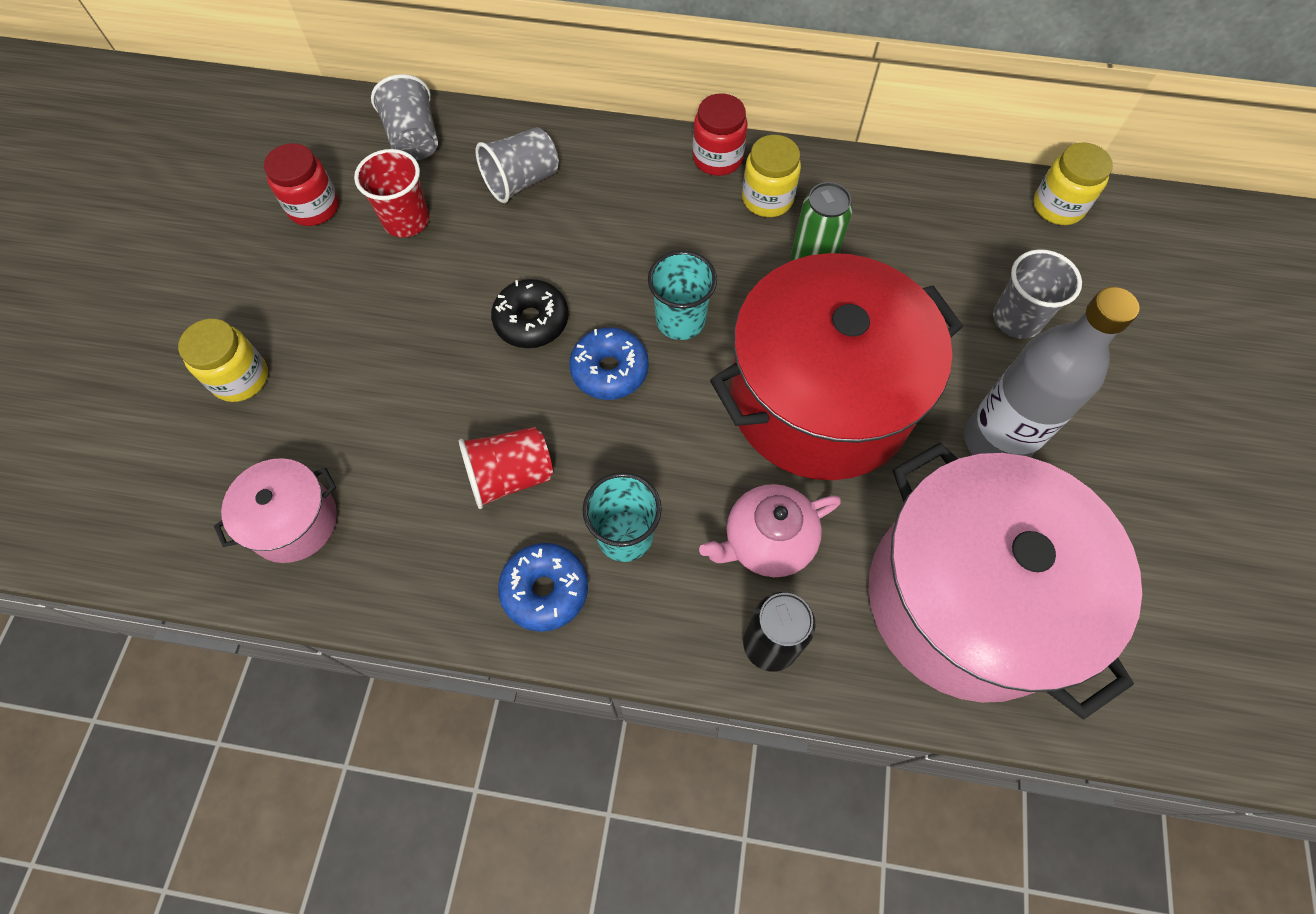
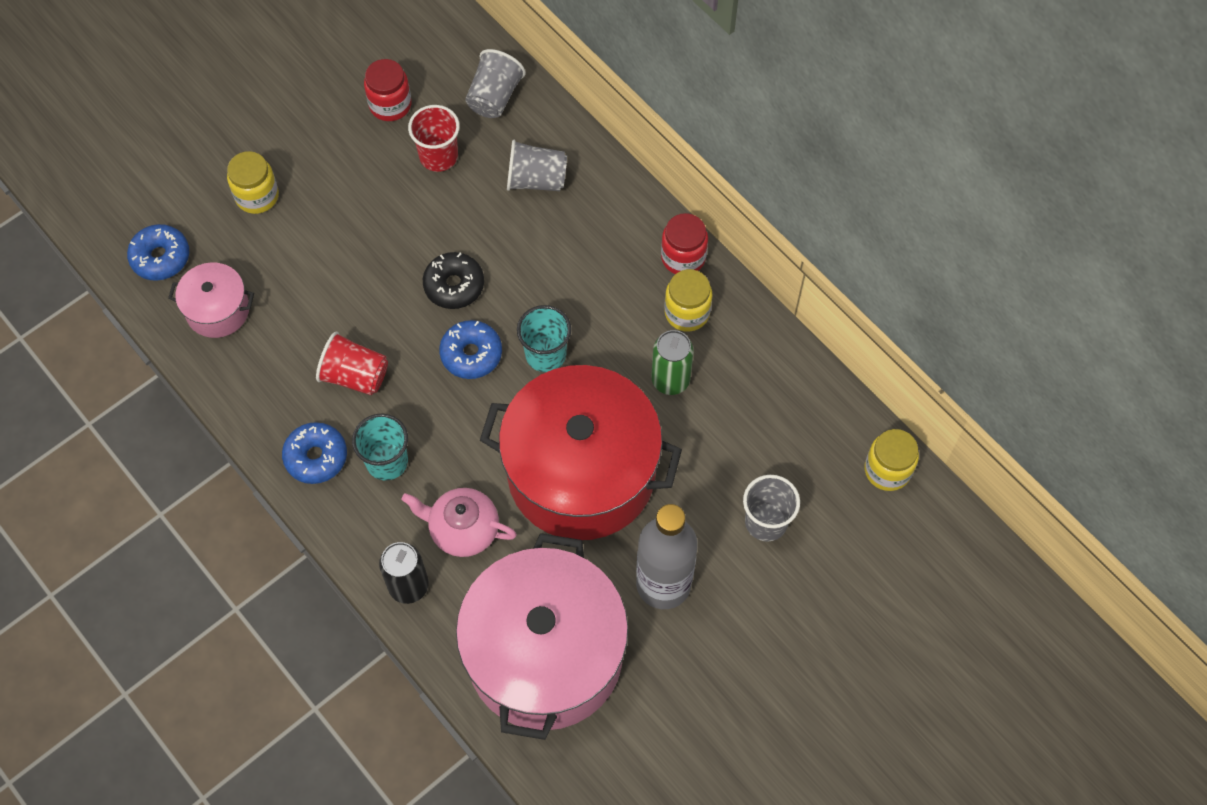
camera: 40 degrees right, 0 degrees up
(175, 515) = (160, 257): none -> blue donut

